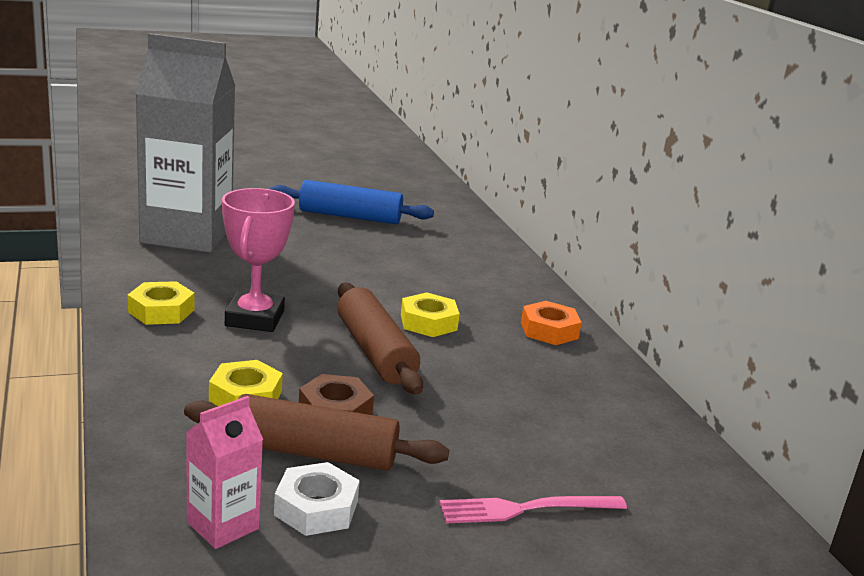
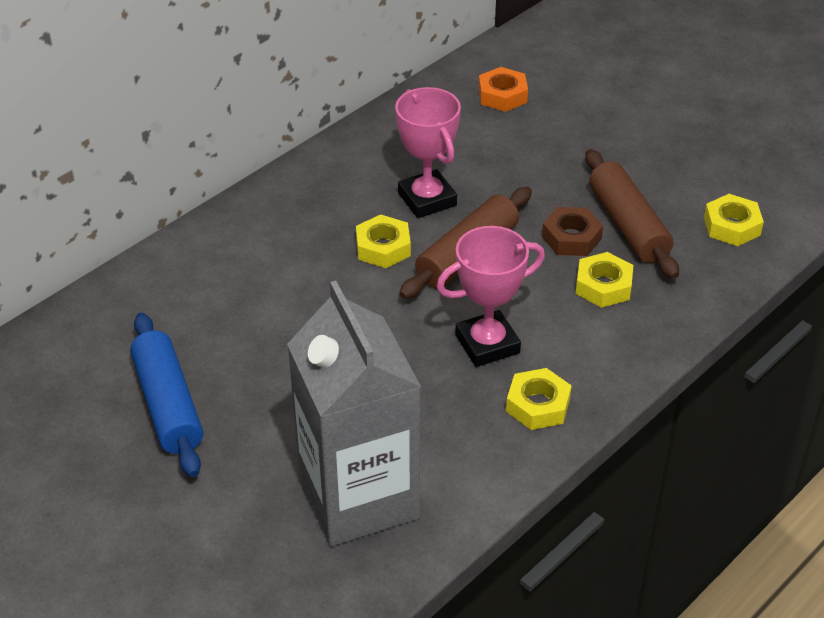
camera: 115 degrees left, 20 degrees up
(223, 525) = (731, 226): pink carton -> yellow nut
(316, 508) = (676, 200): white nut -> none
(477, 364) = (427, 199): none -> pink trophy
(526, 509) = (583, 128): pink fork -> none
(549, 330) = (326, 182): orange nut -> orange nut (502, 95)

